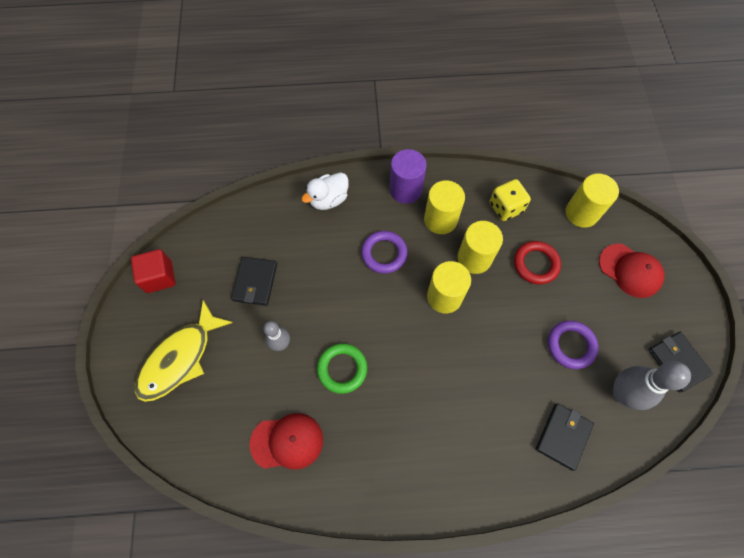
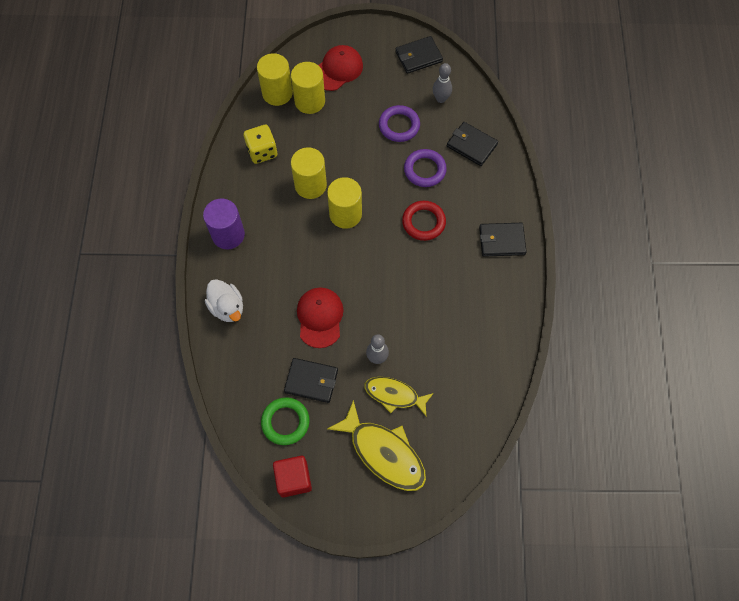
camera: 85 degrees left, 0 degrees up
(240, 365) = (394, 395): none -> yellow fish
(287, 441) = (466, 354): red cap -> red cap (320, 317)
(342, 369) = (405, 305): green ring -> green ring (285, 422)
(384, 253) = (296, 260): purple ring -> purple ring (425, 170)
(435, 480) = (501, 241): none -> black wallet
(440, 219) = (266, 208): yellow cylinder -> yellow cylinder (309, 101)
(535, 264) = (322, 138): red ring -> red ring (423, 222)
(622, 393) = (441, 99): grey bowling pin -> grey bowling pin, size x0.60

